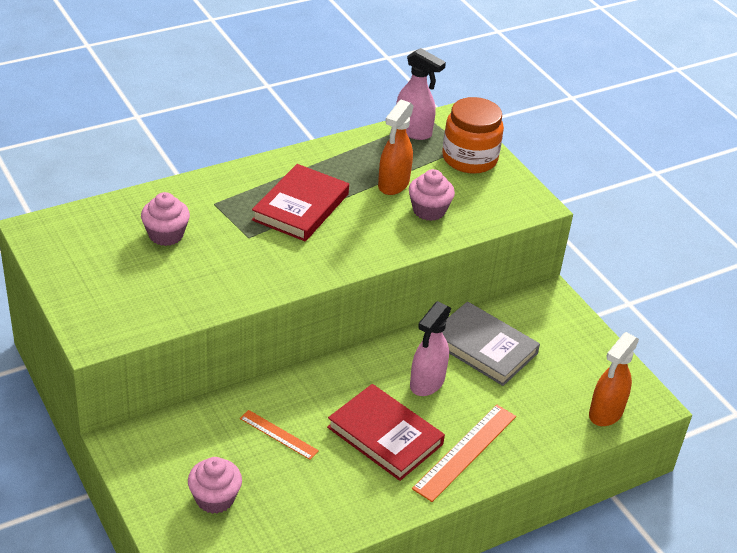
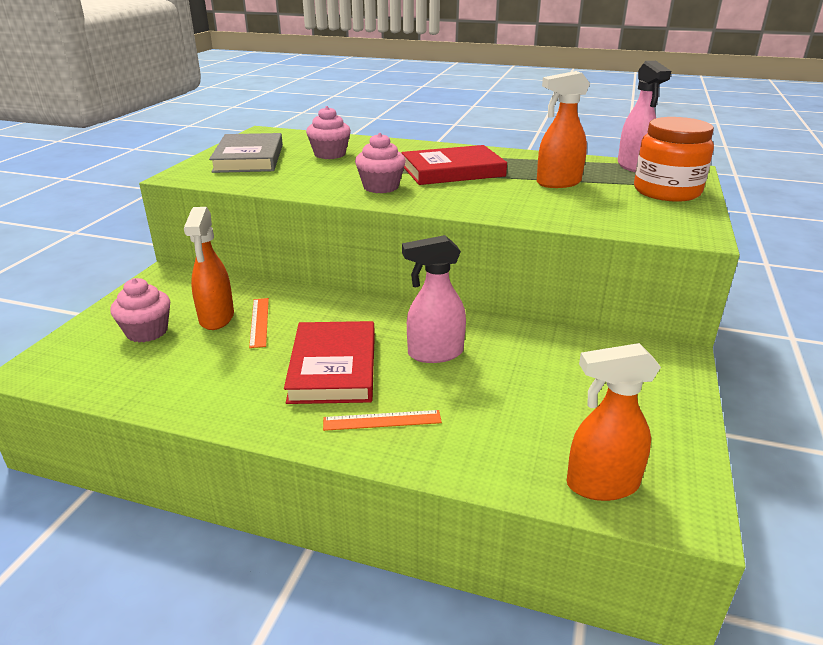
camera: 50 degrees right, 10 degrees down
(243, 453) = (216, 318): none -> orange spray bottle
(429, 210) = (565, 203): pink cupcake -> pink cupcake (381, 187)
(465, 452) = (382, 420): orange ruler -> orange ruler, size x0.60
(483, 347) = (534, 358): grey book -> grey book (249, 158)

